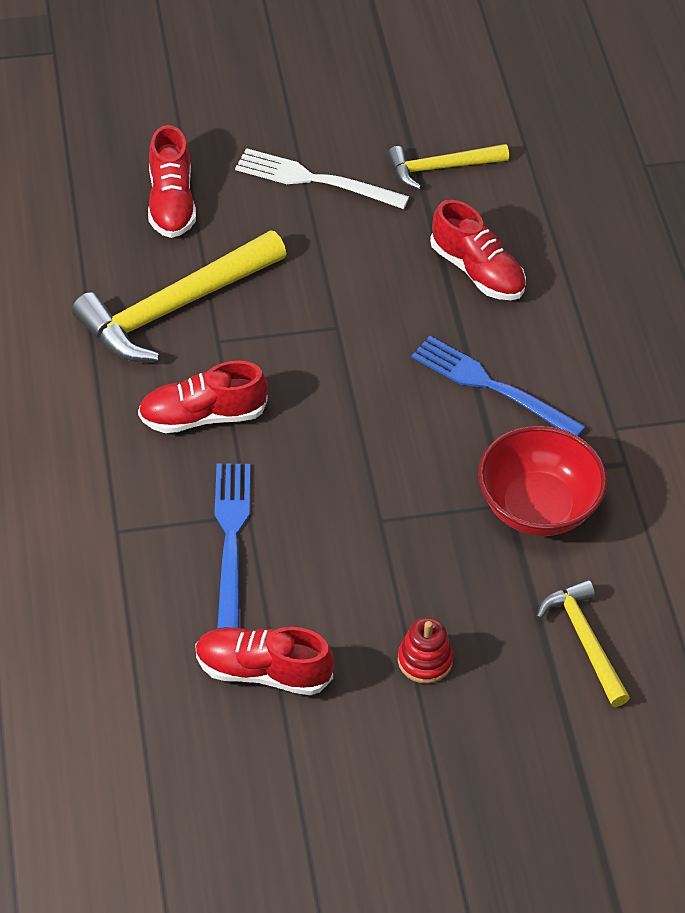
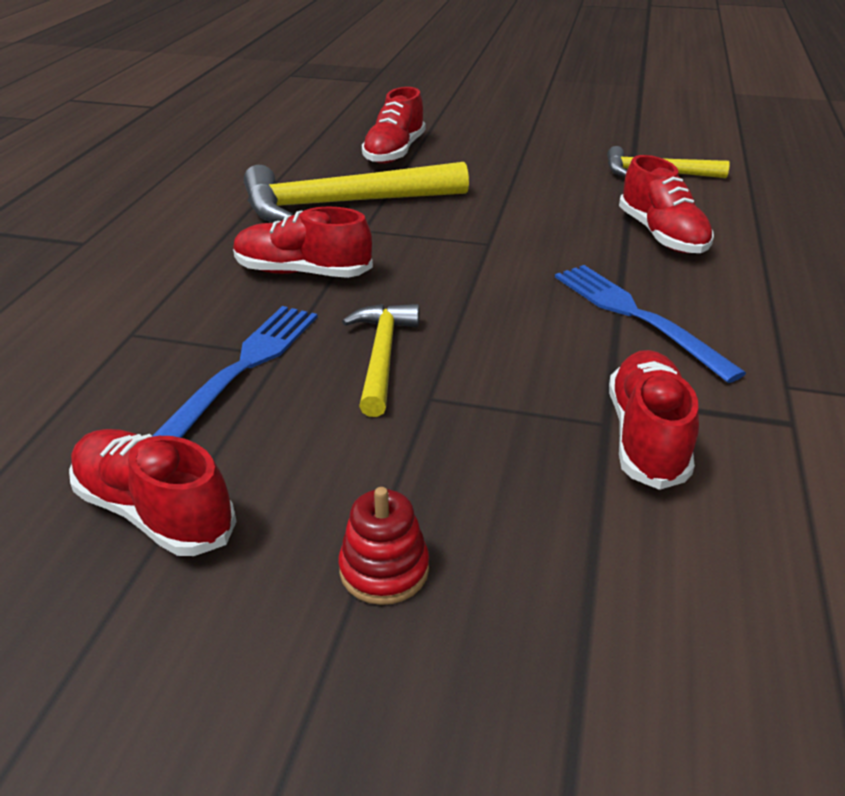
camera: 25 degrees right, 15 degrees down
(314, 180) = (530, 161): white fork -> none
(537, 507) = (646, 437): red bowl -> red shoe
(584, 640) = (656, 623): yellow hammer -> yellow hammer (382, 356)

